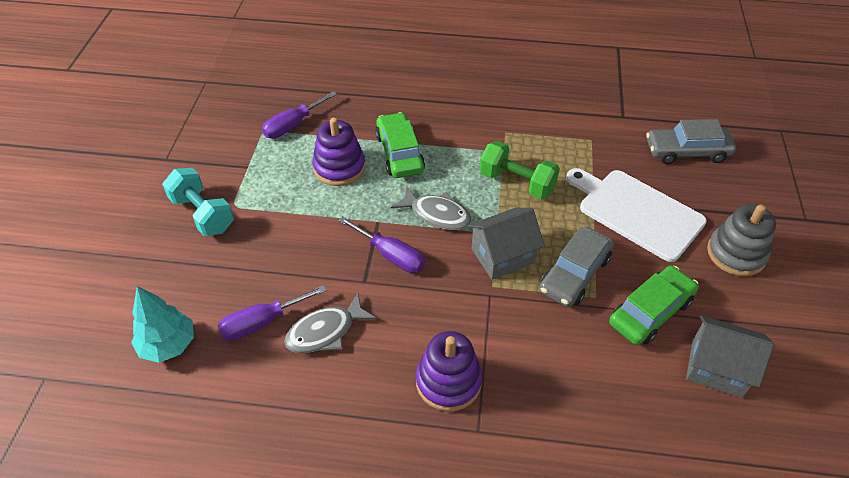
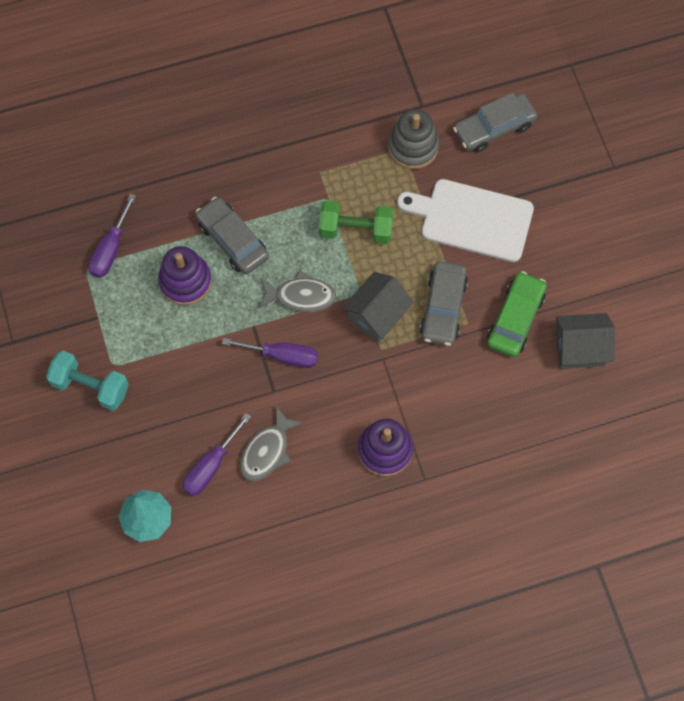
camera: 25 degrees left, 20 degrees up
(399, 153) = (233, 240): green car -> grey car
(736, 254) = (566, 230): grey stacking toy -> grey stacking toy (413, 147)

